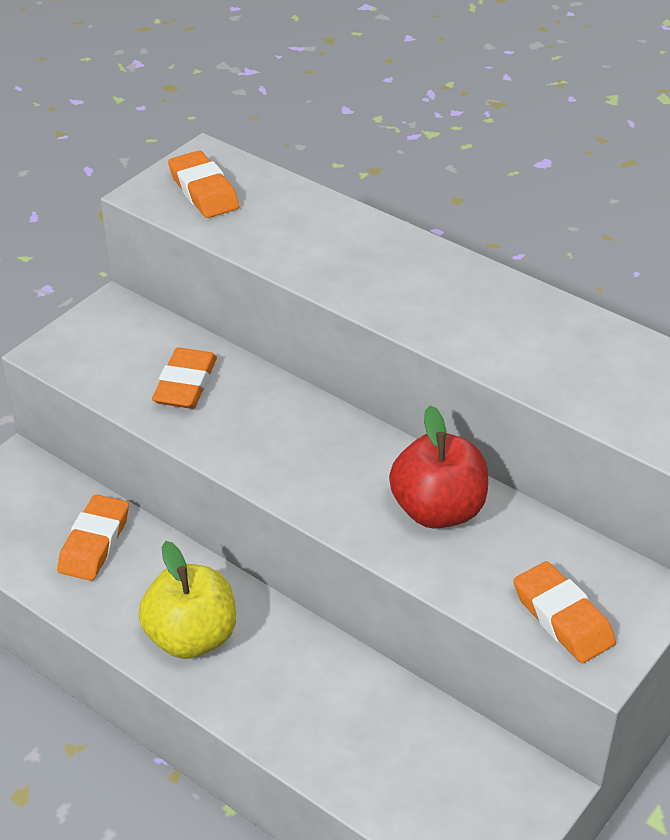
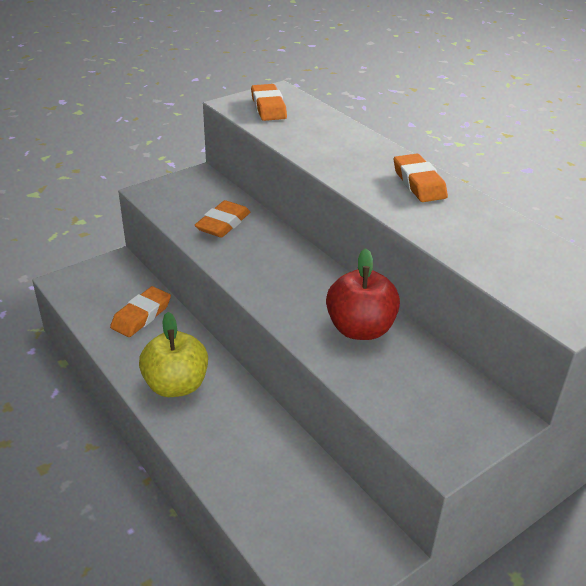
camera: 15 degrees right, 5 degrees down
(562, 618) = (425, 419): orange eraser -> orange eraser (419, 183)

